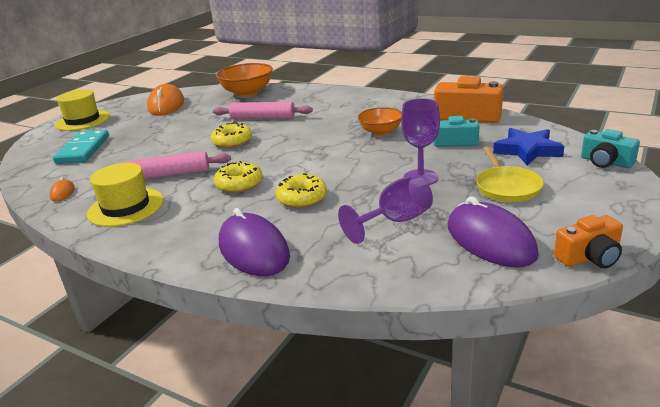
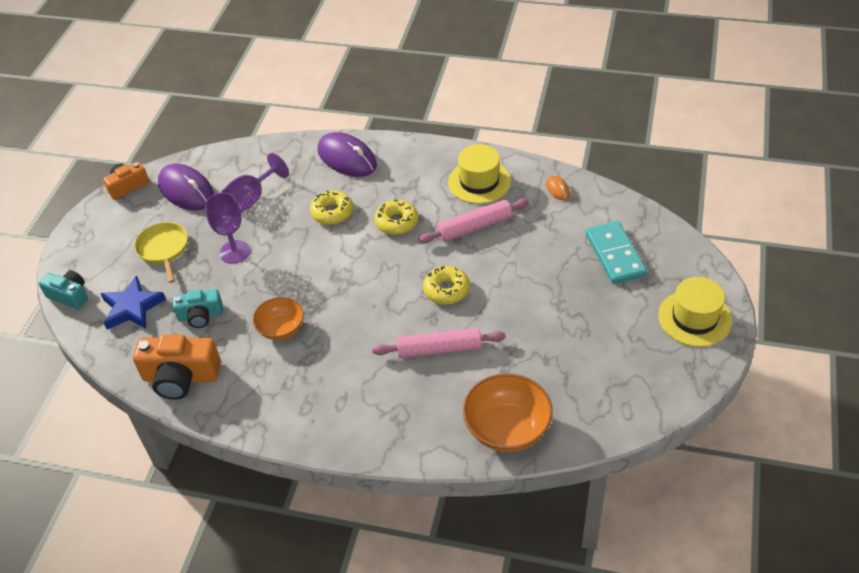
camera: 165 degrees right, 20 degrees up
(166, 105) = (610, 375): orange mouse -> none

